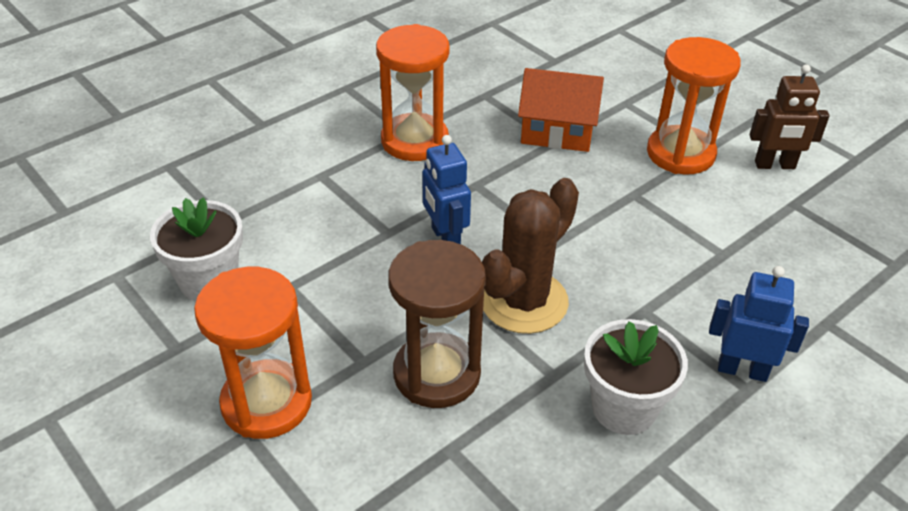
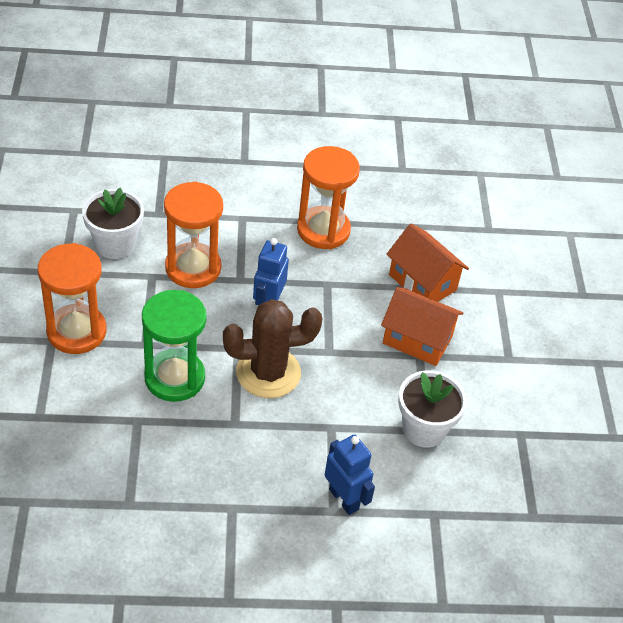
camera: 35 degrees right, 5 degrees up
(437, 374) = (174, 378): brown hourglass -> green hourglass
(615, 182) = (417, 340): none -> orange house
(624, 408) = (250, 468): white flower pot -> white flower pot (424, 429)
(680, 153) = (488, 350): orange hourglass -> orange hourglass (193, 268)
(774, 165) = (544, 401): brown robot -> none

